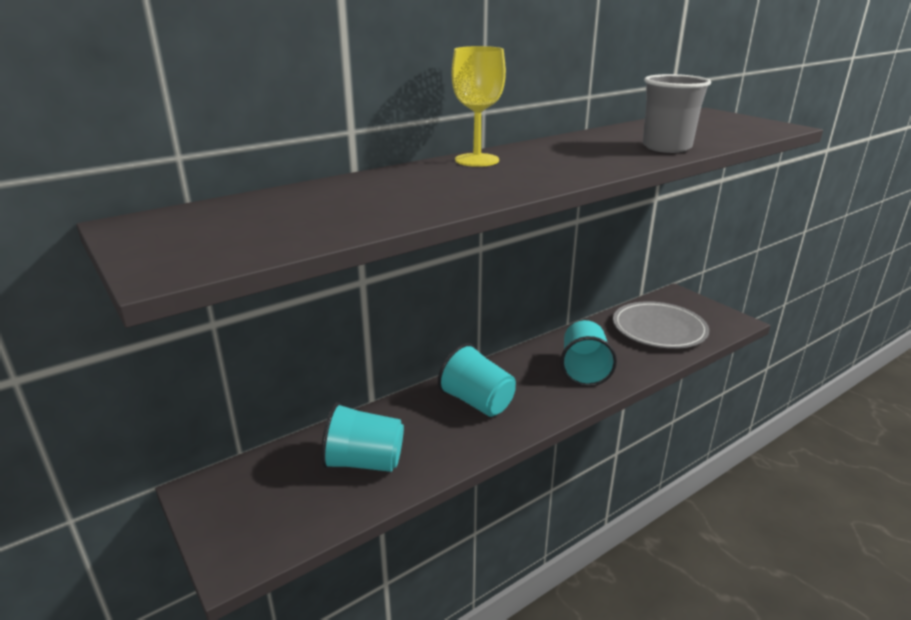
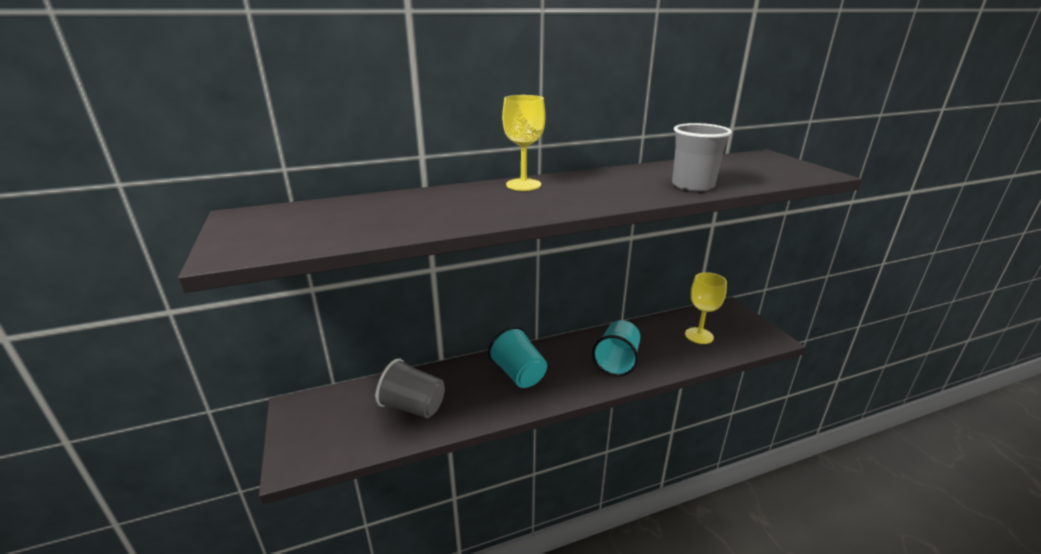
camera: 15 degrees right, 0 degrees up
(364, 462) = (413, 406): turquoise cup -> grey cup
(659, 329) = (699, 336): grey plate -> yellow goblet

